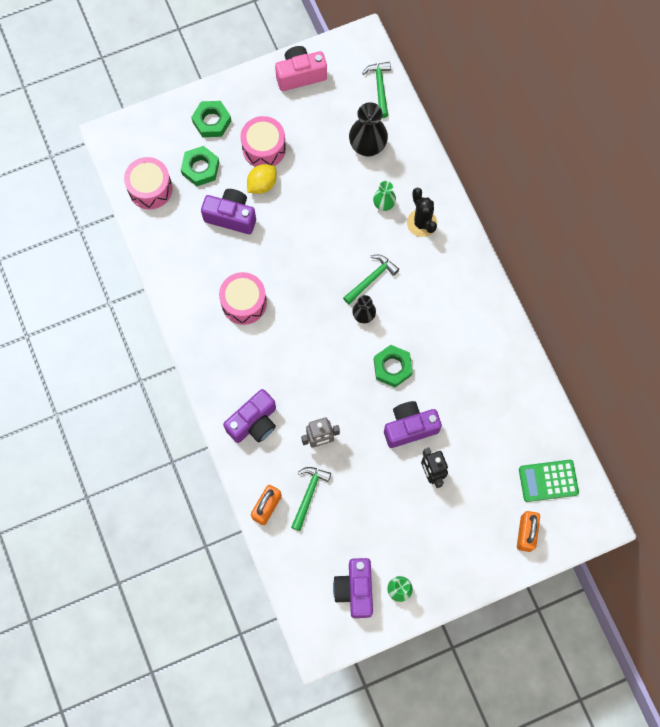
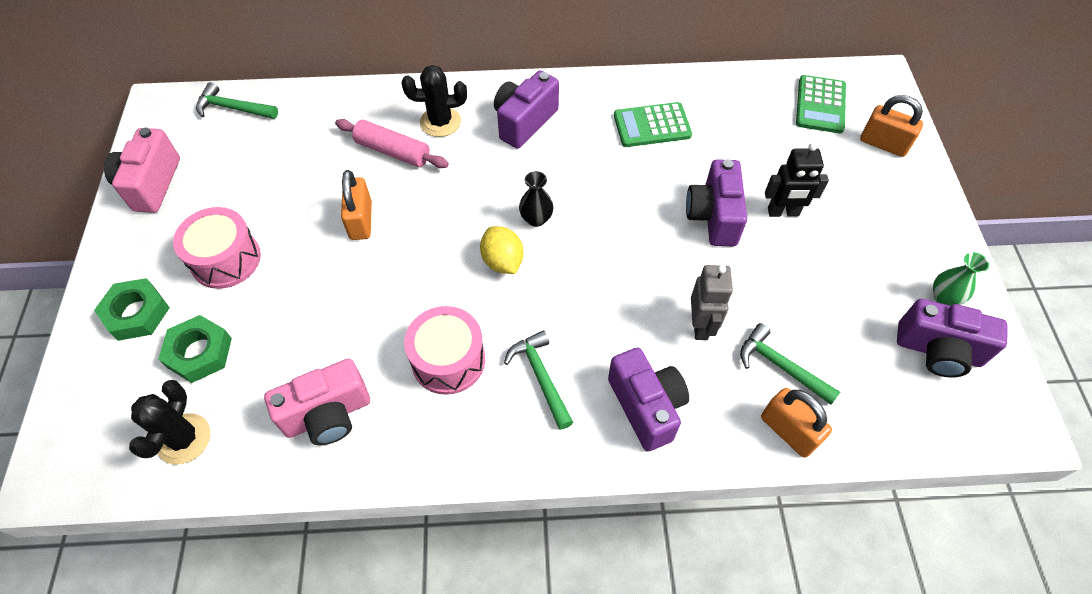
camera: 70 degrees left, 15 degrees down
(150, 189) = (184, 439): pink drum -> black cactus
(188, 254) = (328, 415): none -> pink camera
(231, 217) = (303, 334): purple camera -> purple camera (524, 122)
(262, 184) = (278, 278): yellow lemon -> yellow lemon (502, 261)
(321, 210) = (361, 220): none -> orange padlock
(367, 146) = (303, 144): black vase -> none
(371, 279) = (489, 195): green hammer -> green hammer (541, 377)
(384, 204) = (393, 151): green vase -> pink rolling pin
(392, 367) = (622, 210): green nut -> none
(476, 365) = (652, 125): none -> green calculator

